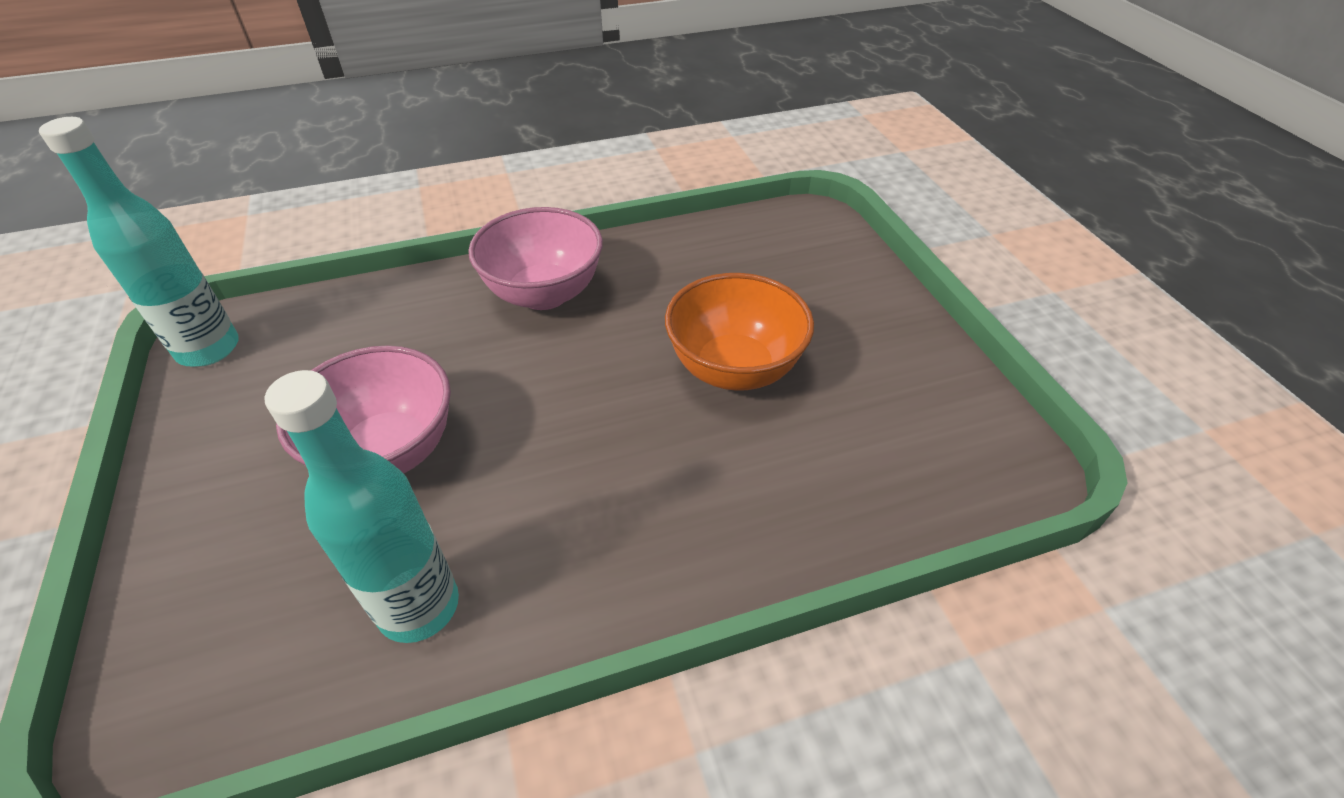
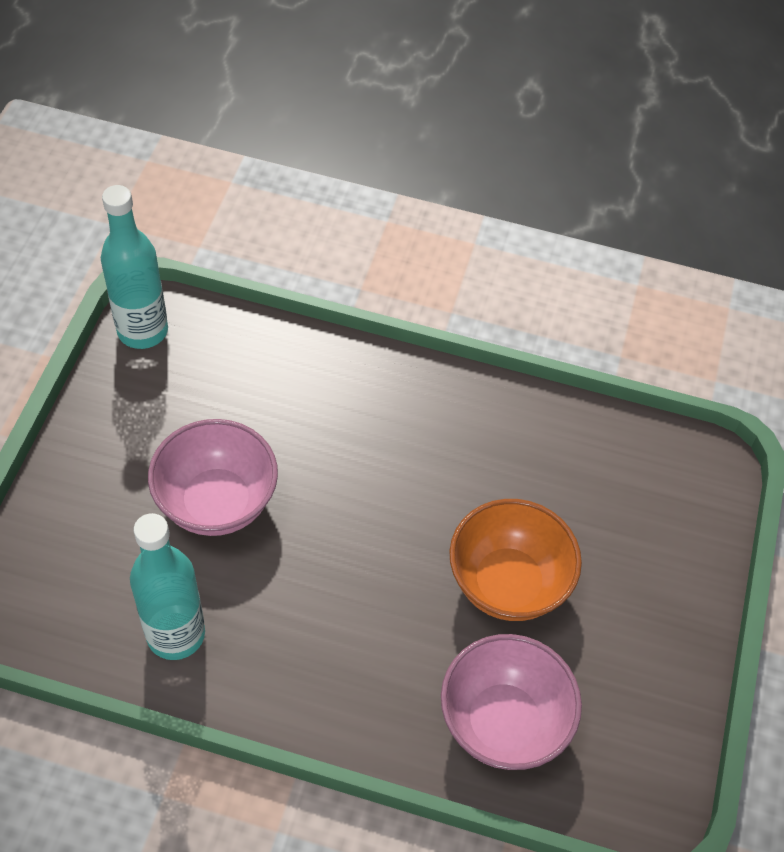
camera: 30 degrees right, 10 degrees up
(544, 293) = (412, 417): pink bowl -> pink bowl (503, 722)

